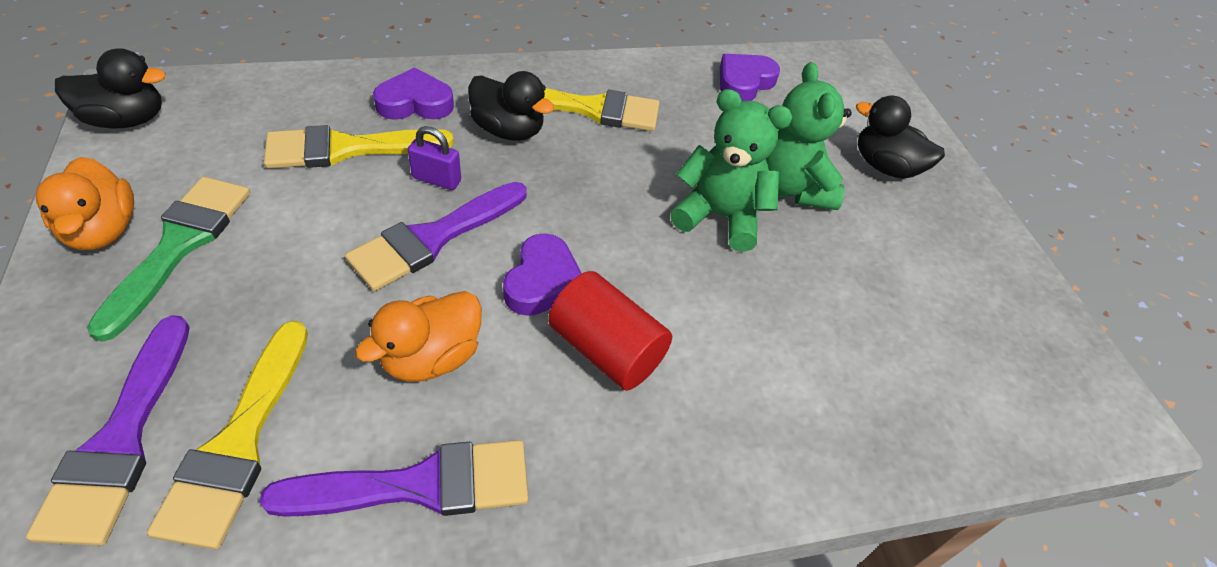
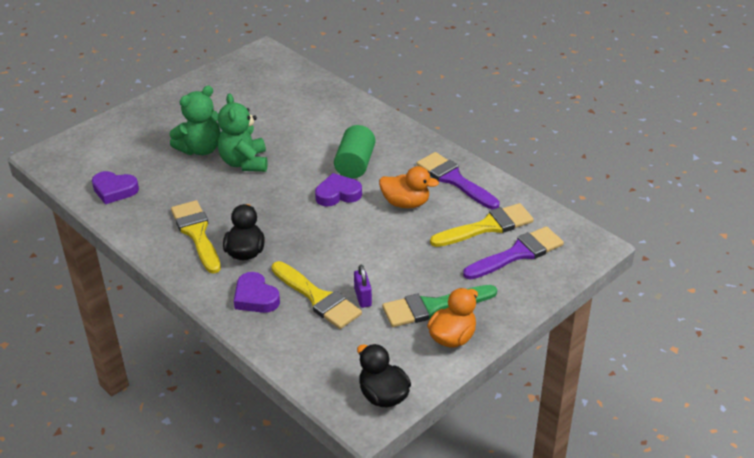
camera: 115 degrees left, 10 degrees down
(433, 238) = (347, 236): purple brush -> none
(436, 179) = (308, 255): purple padlock -> purple padlock (363, 297)
(606, 350) = (355, 164): red cylinder -> green cylinder
(885, 167) = (154, 127): black duck -> none

